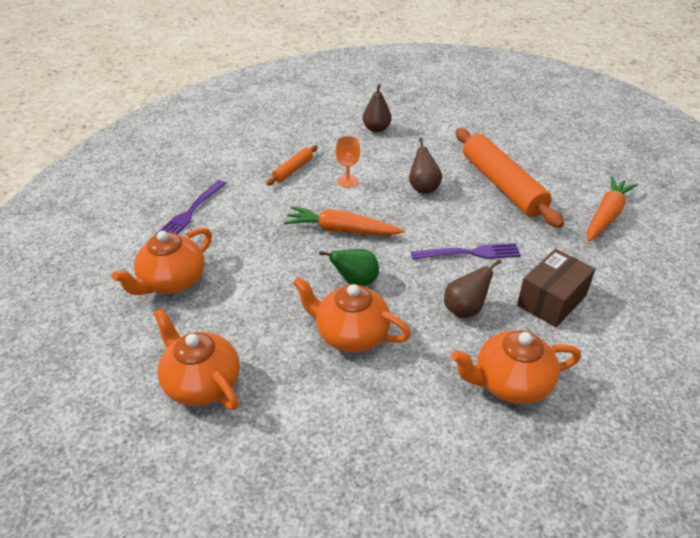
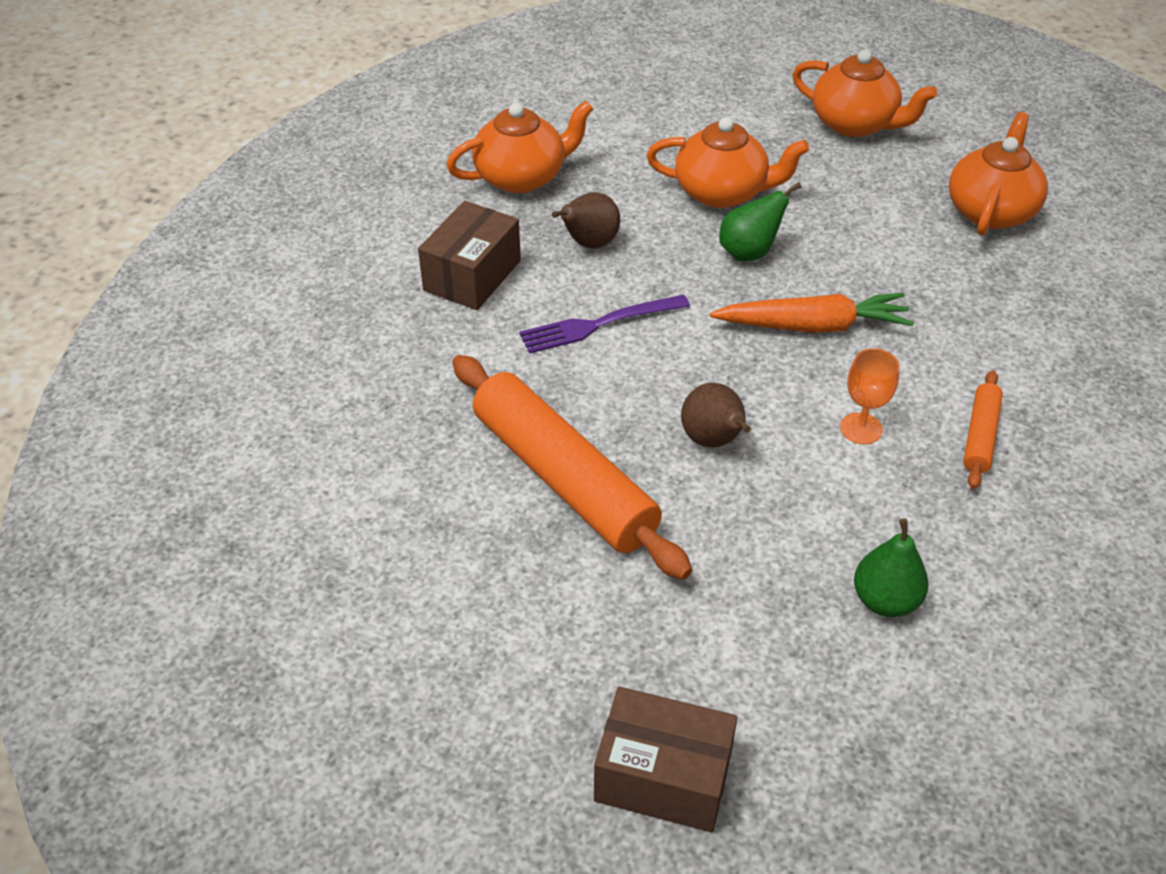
camera: 165 degrees right, 5 degrees up
(190, 212) = (1072, 312): purple fork -> none
(376, 129) = (885, 600): brown pear -> green pear
(479, 104) = (663, 777): none -> brown box
(606, 215) = (367, 442): orange carrot -> none

